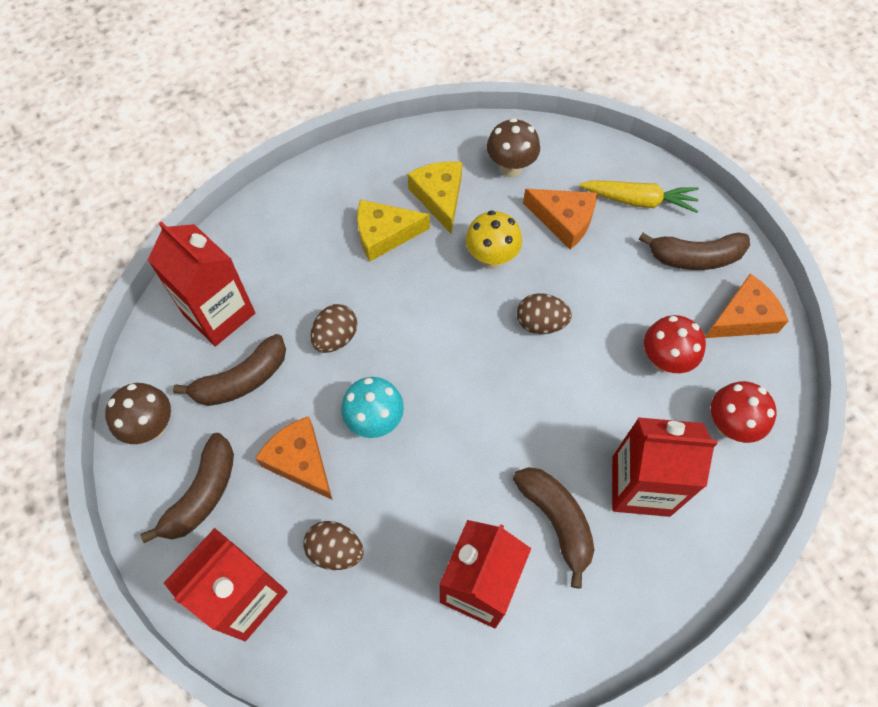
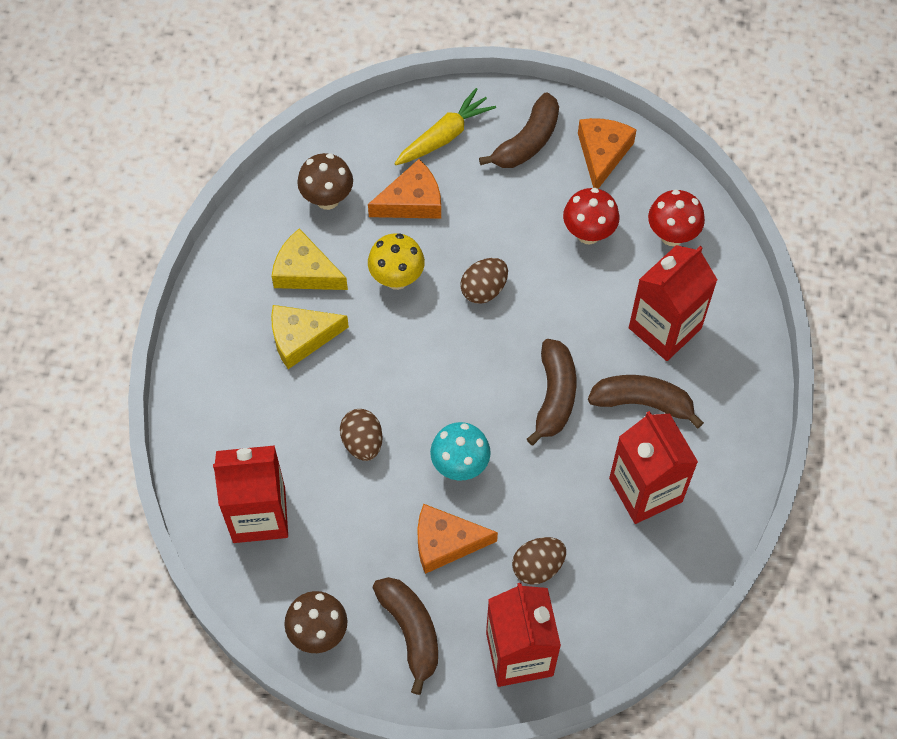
camera: 50 degrees left, 0 degrees up
(241, 380) = (337, 538): brown banana -> brown banana (554, 396)
(384, 234) = (301, 338): yellow cheese -> yellow cheese turned 45 degrees clockwise

